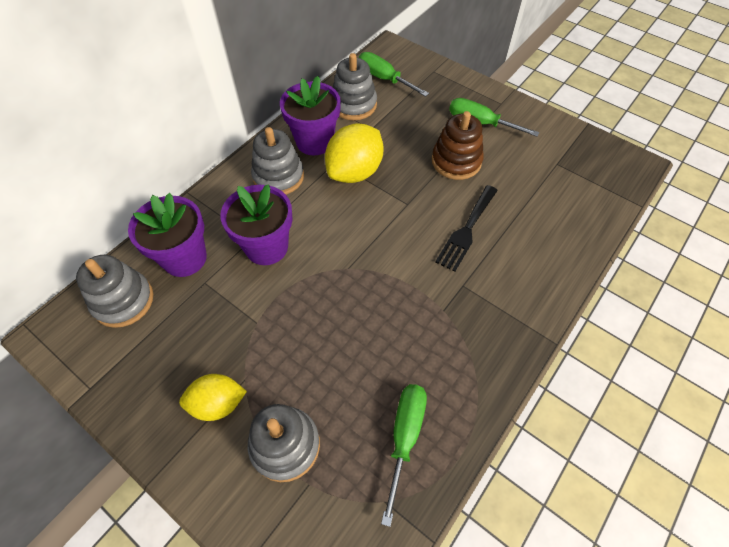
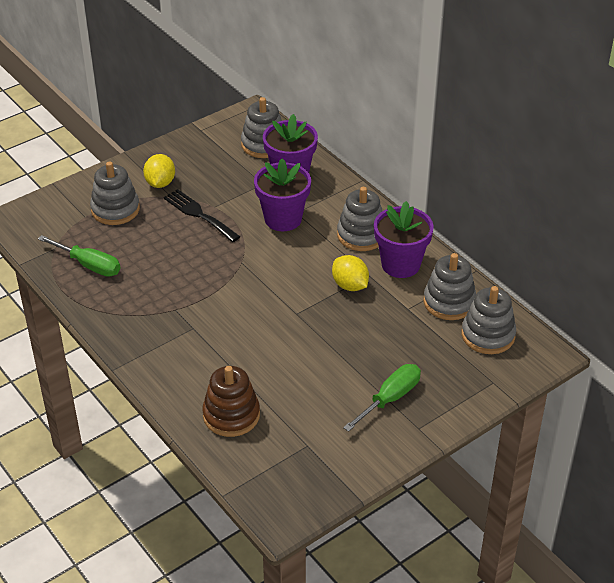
camera: 105 degrees right, 15 degrees down
(355, 172) = (350, 285): yellow lemon -> yellow lemon, size x0.64
(384, 79) = (488, 335): green screwdriver -> grey stacking toy
(456, 161) = (339, 362): brown stacking toy -> brown stacking toy (231, 415)
(466, 230) = (249, 346): black fork -> black fork (199, 214)

